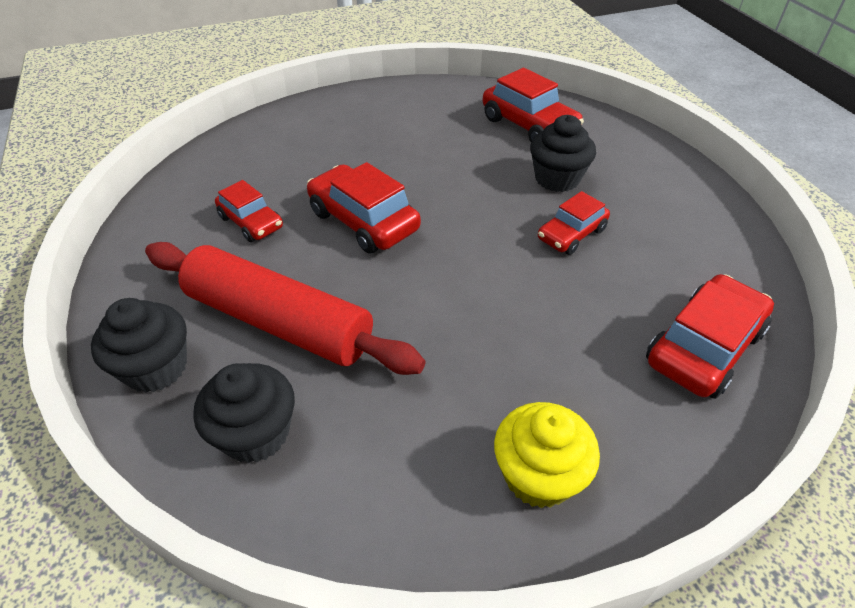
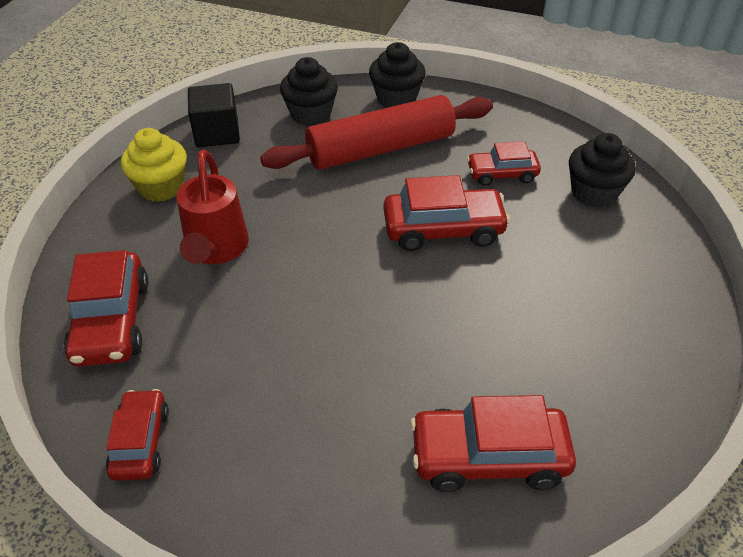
camera: 130 degrees right, 0 degrees up
(386, 512) = (217, 133): none -> black cube
(553, 343) = (216, 250): none -> red watering can
(557, 179) = (368, 397): black cupcake -> black cupcake (594, 193)
(571, 234) = (289, 342): red car -> red car (140, 442)

